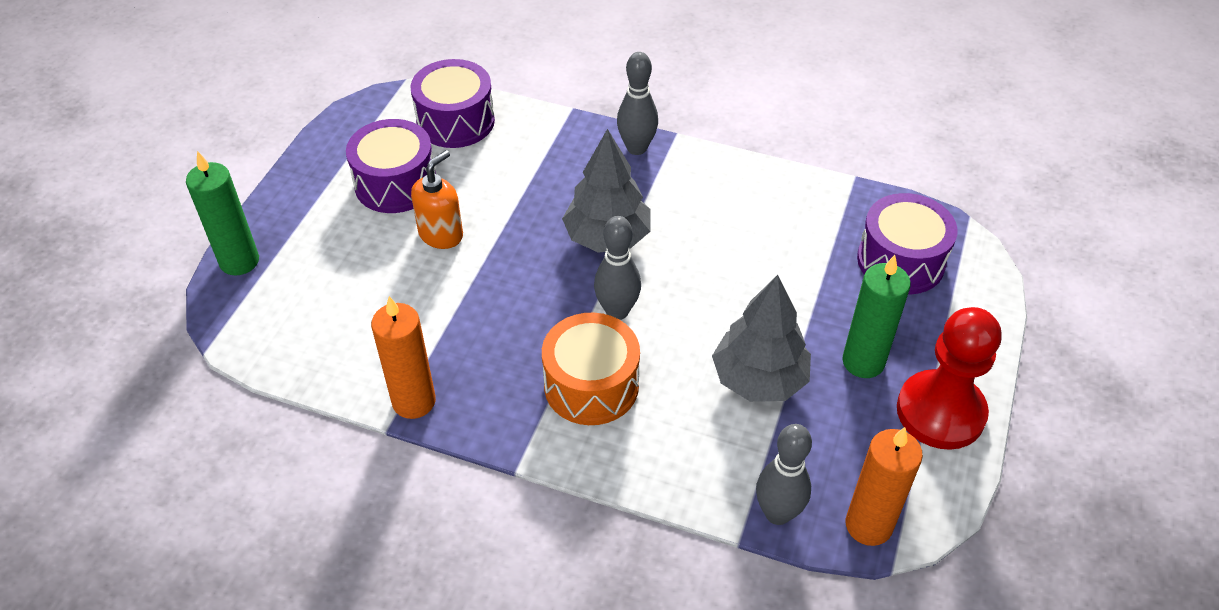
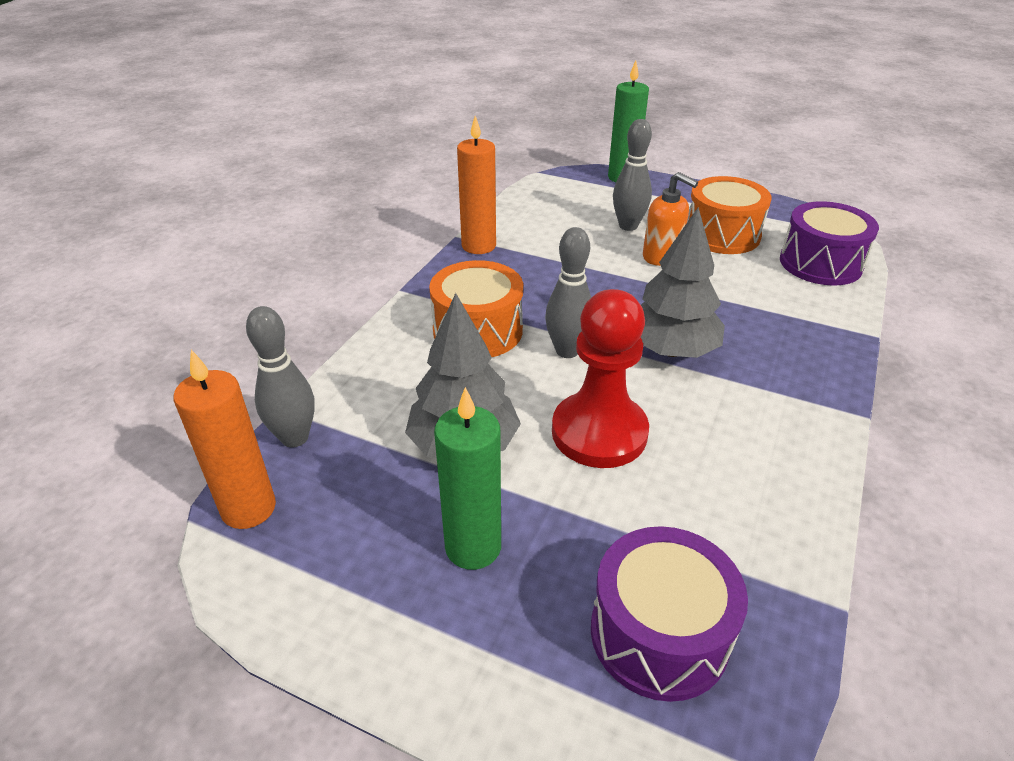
camera: 95 degrees right, 10 degrees down
(395, 183) = (722, 235): purple drum -> orange drum
(636, 148) = (824, 380): grey bowling pin -> grey bowling pin (628, 226)
(940, 412) = (375, 619): red pawn -> red pawn (599, 432)

